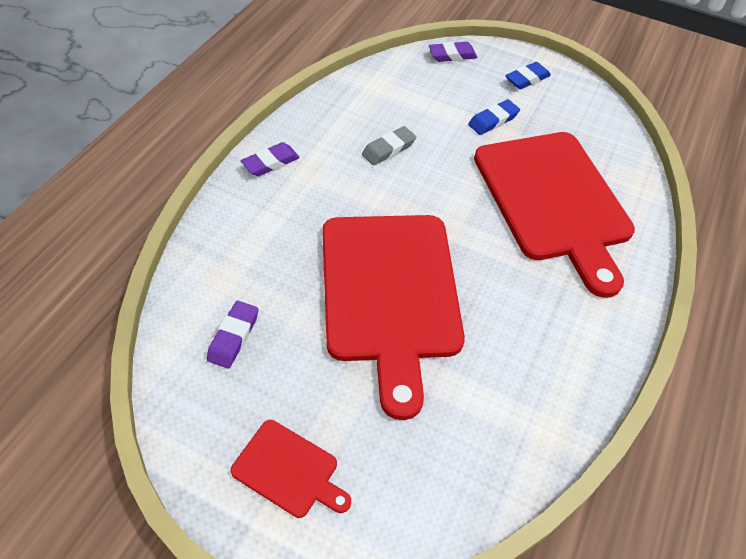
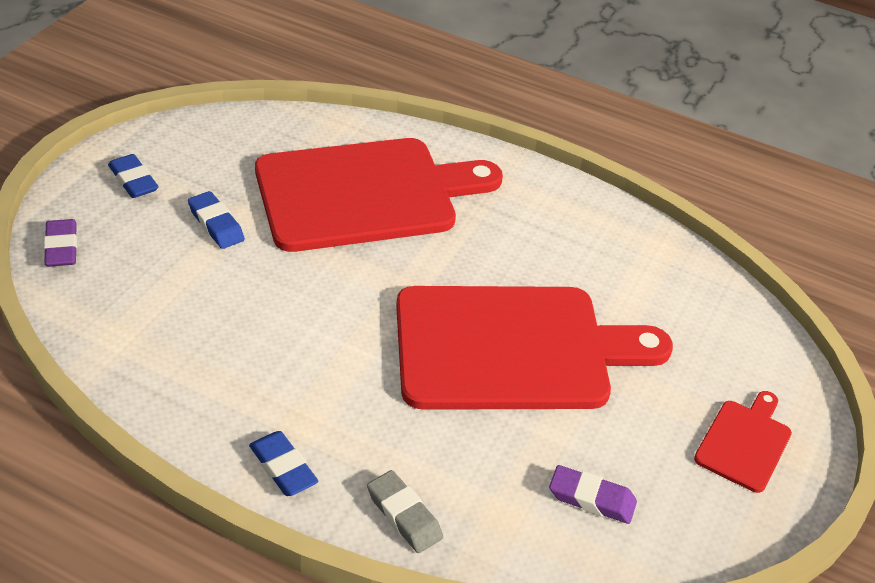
camera: 90 degrees left, 10 degrees down
(271, 163) = (283, 467): purple eraser -> blue eraser
(388, 149) = (264, 333): grey eraser -> grey eraser (404, 515)

